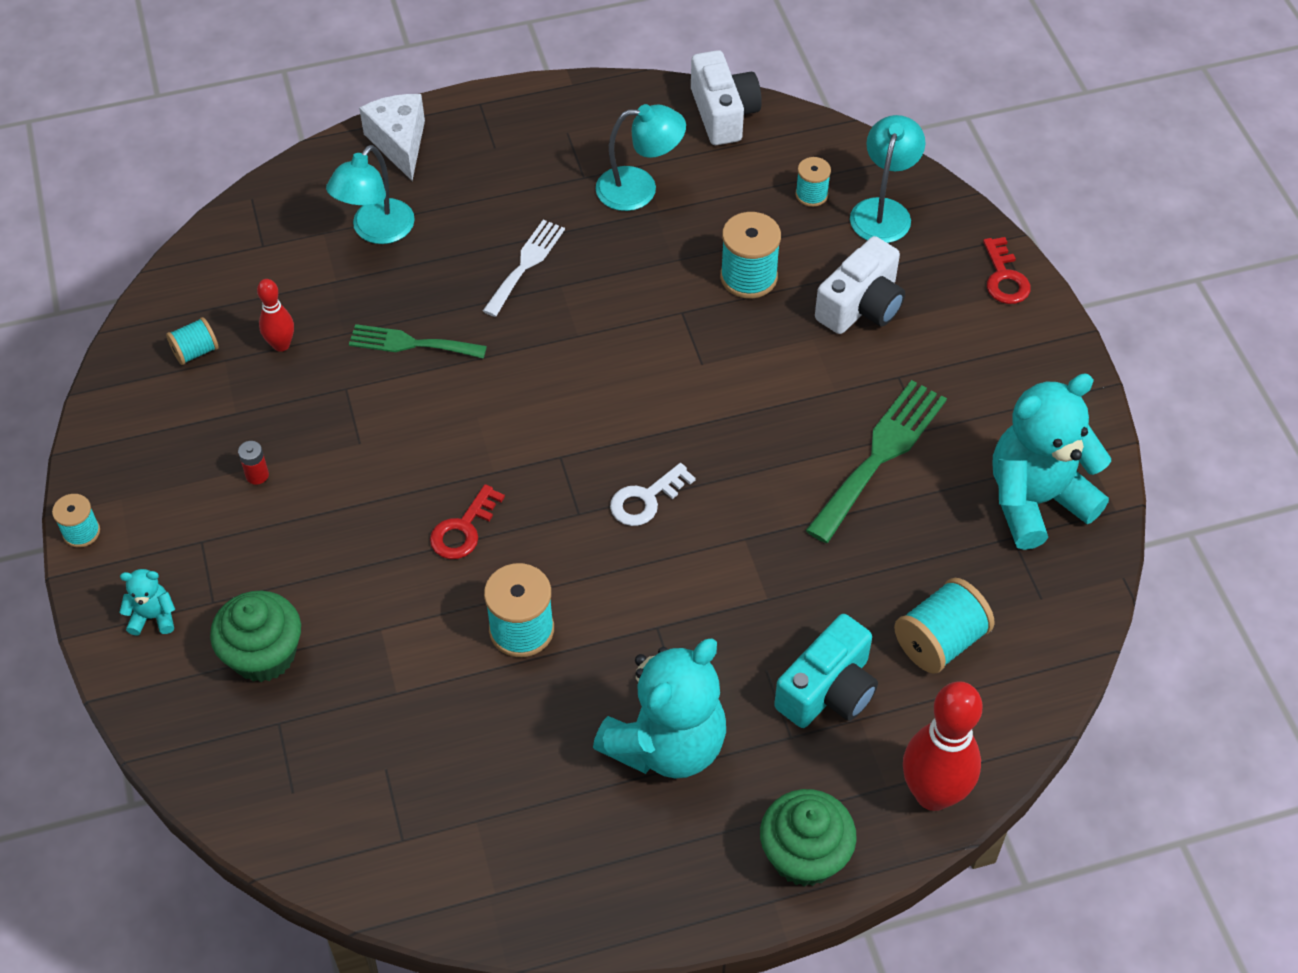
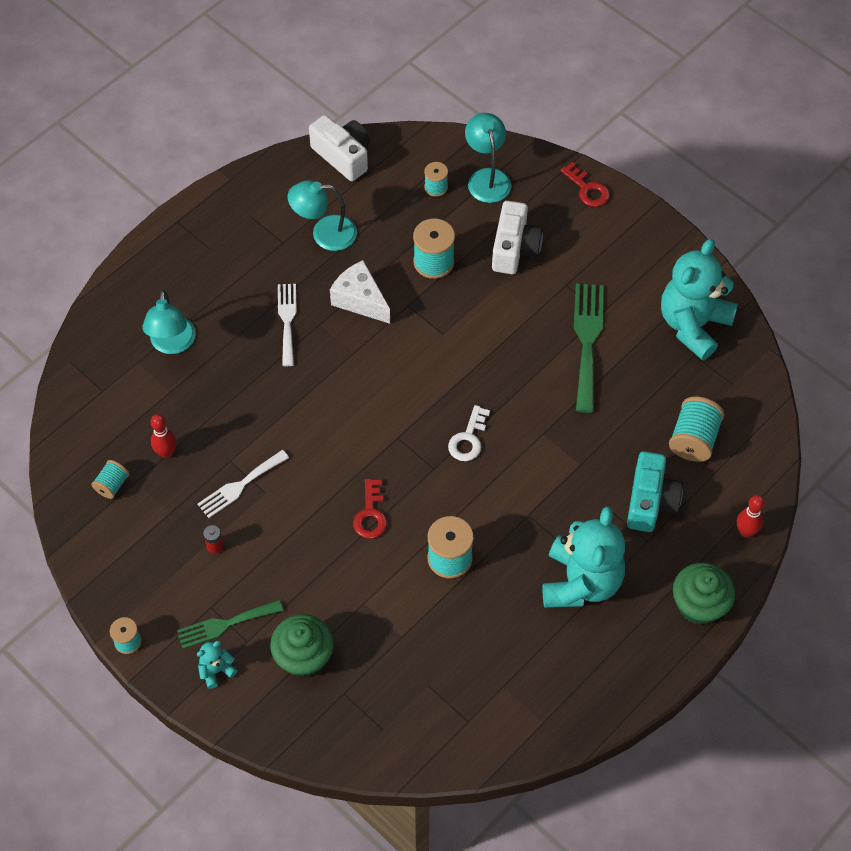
camera: 30 degrees left, 5 degrees up
(336, 421) = (240, 486): none -> white fork
(399, 143) = (143, 275): white cheese -> white cheese (360, 300)
(411, 343) = (251, 410): green fork -> green fork (225, 624)
(639, 188) = (324, 233): turquoise lamp -> turquoise lamp turned 150 degrees counterclockwise
(933, 794) = (746, 531): red bowling pin -> red bowling pin, size x0.53

